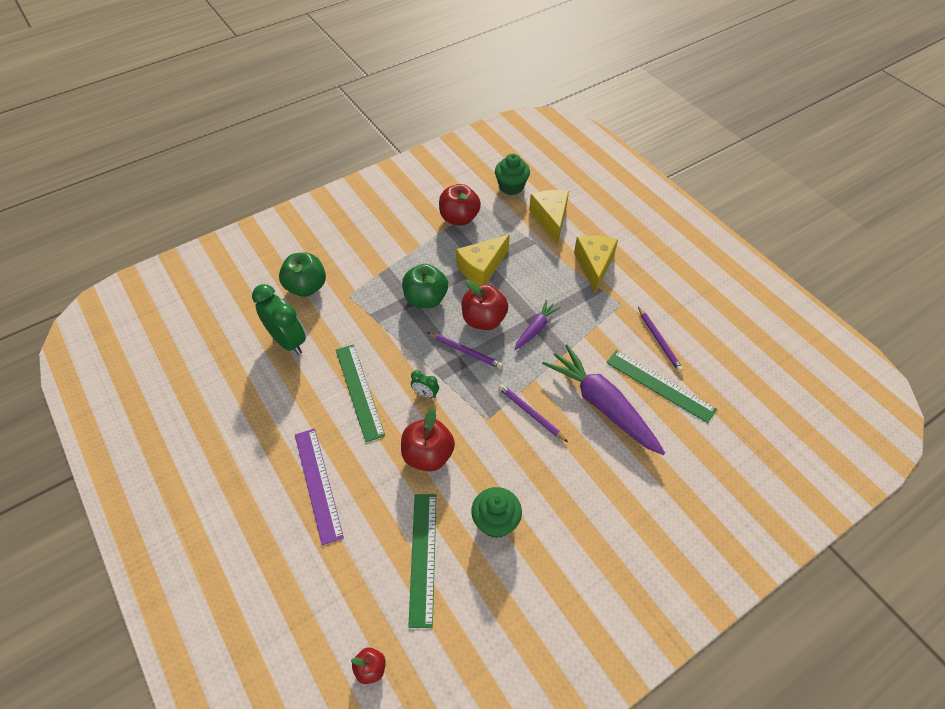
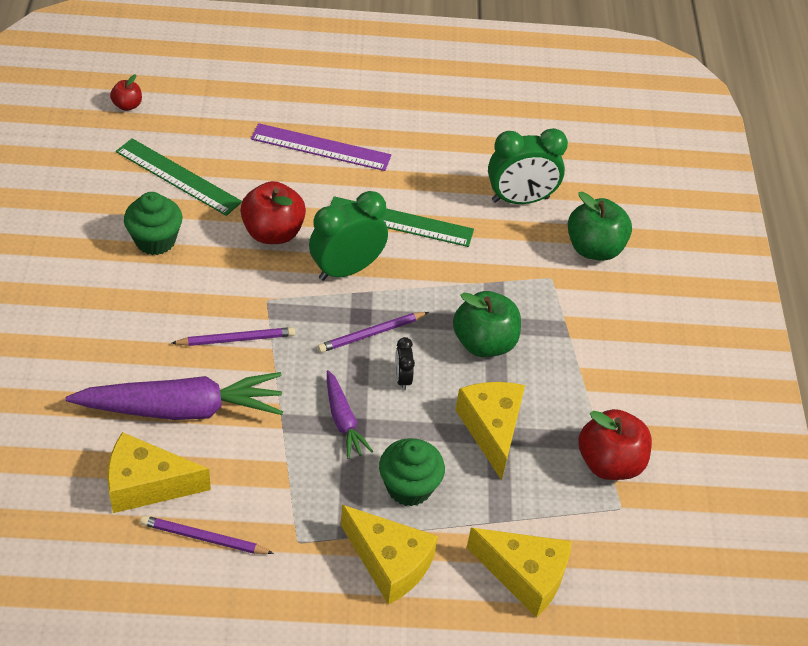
camera: 120 degrees right, 5 degrees down
(425, 394) = (347, 269): green clock -> green clock, size x2.11
(484, 320) = (402, 378): red apple -> black clock
(511, 187) = (636, 573): green cupcake -> green cupcake (409, 487)
(660, 385) = (147, 485): green ruler -> yellow cheese

